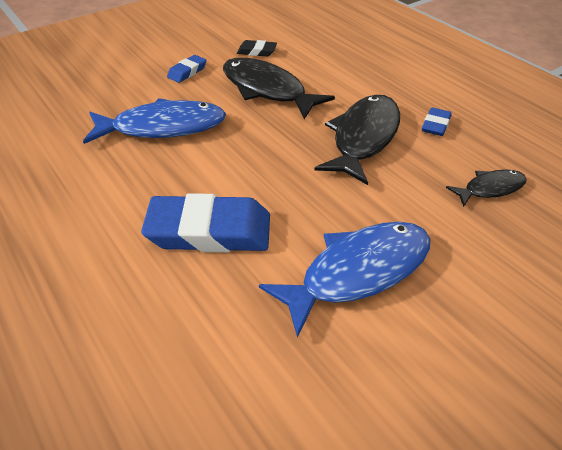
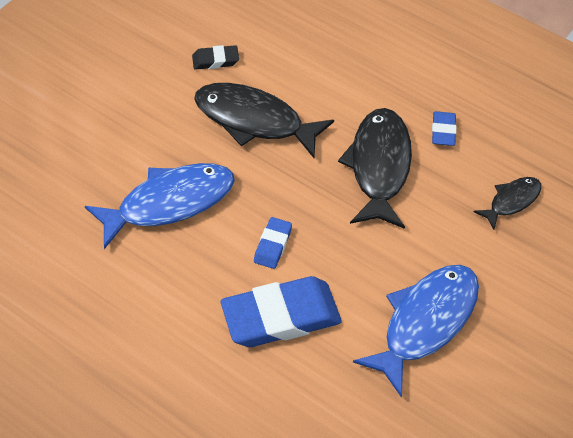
camera: 20 degrees left, 10 degrees up
(187, 72) = (152, 113): blue eraser -> blue eraser (273, 245)

